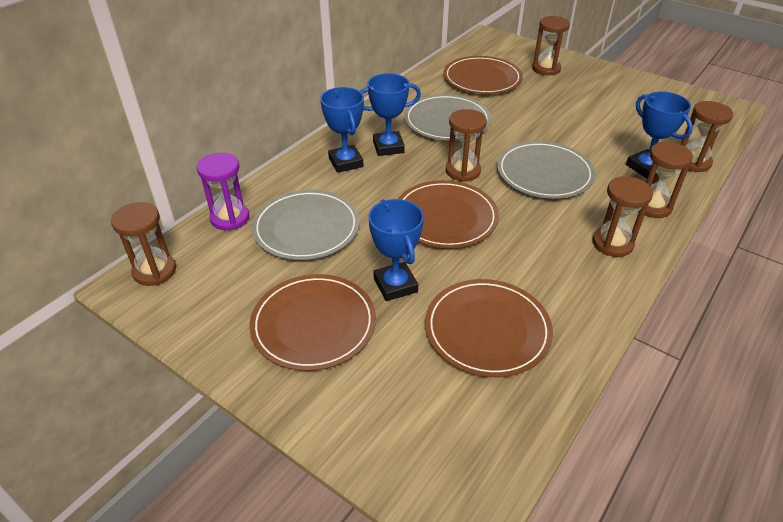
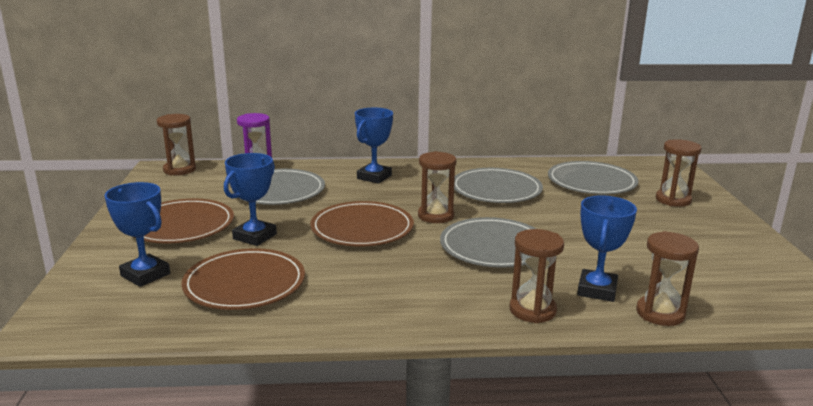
camera: 50 degrees right, 20 degrees down
(388, 147) = (419, 183): blue trophy -> blue trophy (145, 275)
(482, 78) = (591, 182): brown plate -> grey plate
(612, 243) = (437, 305): brown hourglass -> none

